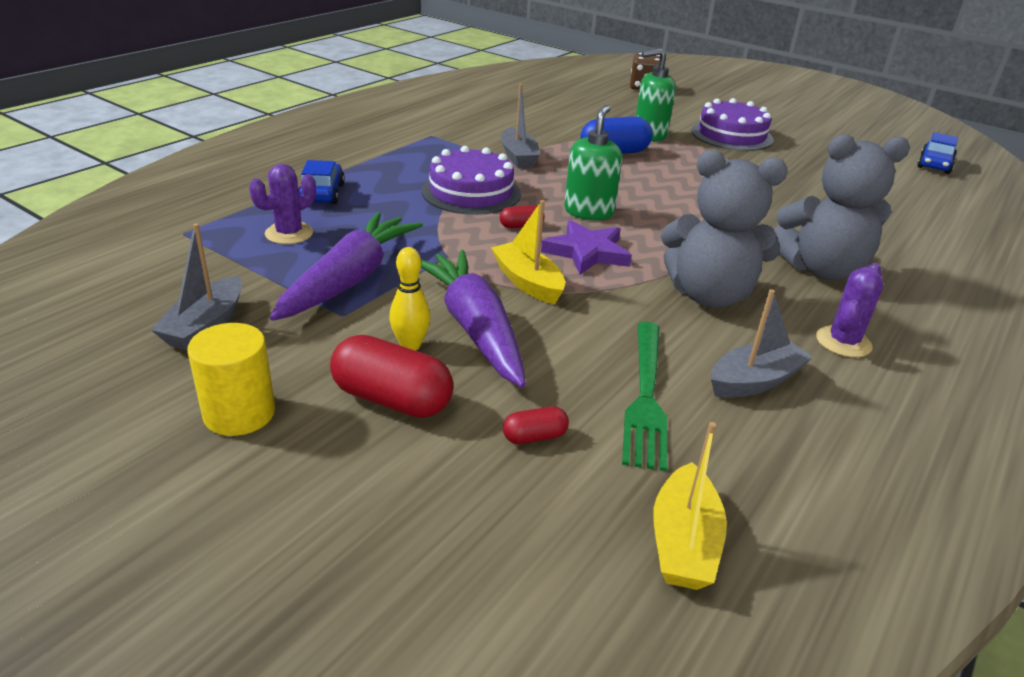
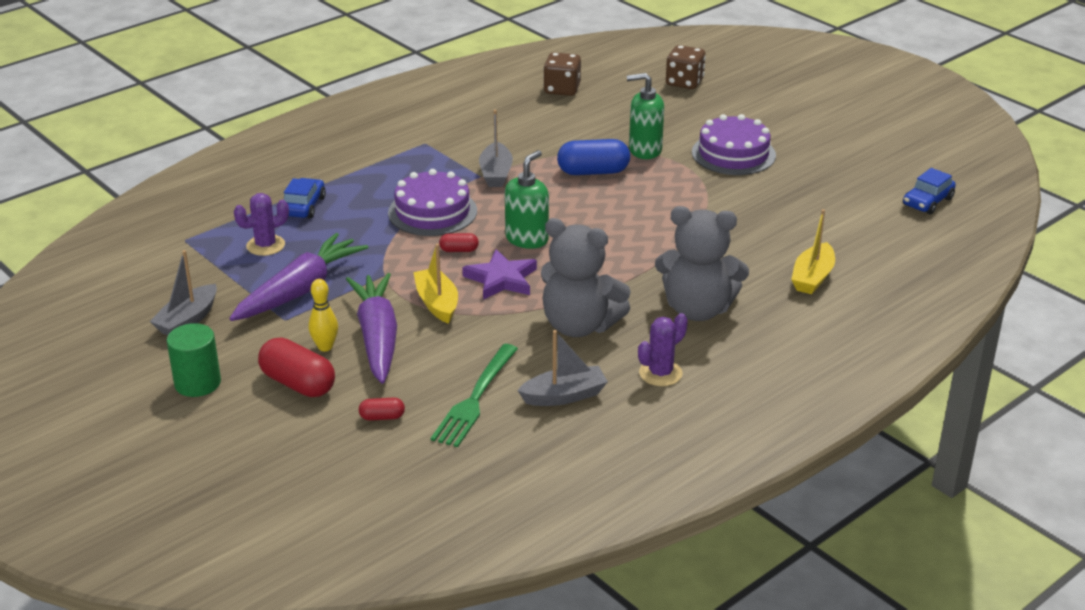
camera: 15 degrees right, 0 degrees up
(239, 413) = (197, 383): yellow cylinder -> green cylinder
(539, 94) = (562, 89): none -> brown dice
(683, 542) = (441, 487): yellow boat -> yellow boat (812, 278)

